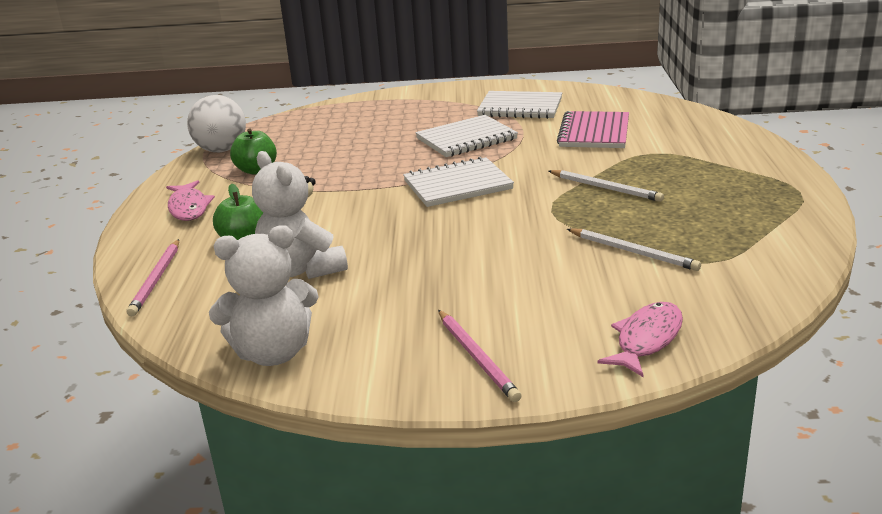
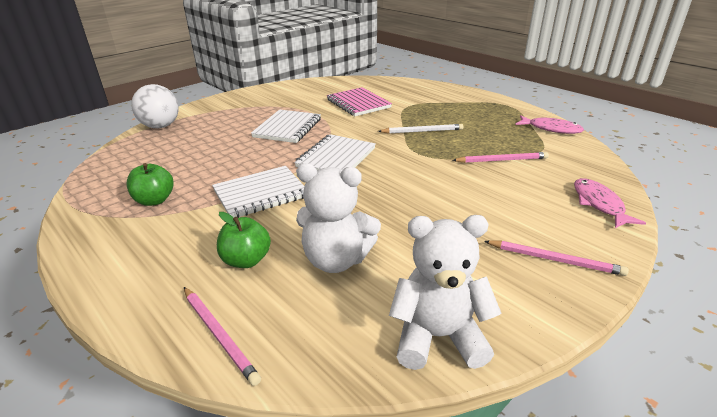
camera: 45 degrees left, 5 degrees up
(189, 208) = (138, 255): pink fish -> pink fish (551, 129)
(221, 150) = (87, 196): white ball -> white ball (160, 126)
(273, 353) = (438, 337): white teddy bear -> white teddy bear turned 120 degrees counterclockwise
(520, 108) = (287, 101): white notebook -> white notebook (261, 194)
(633, 252) = (502, 160): white pencil -> pink pencil

